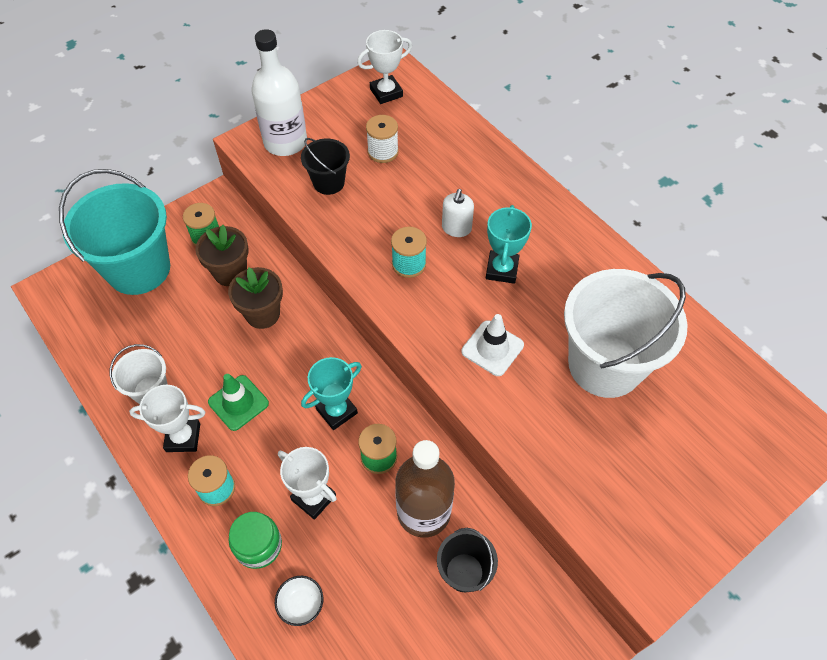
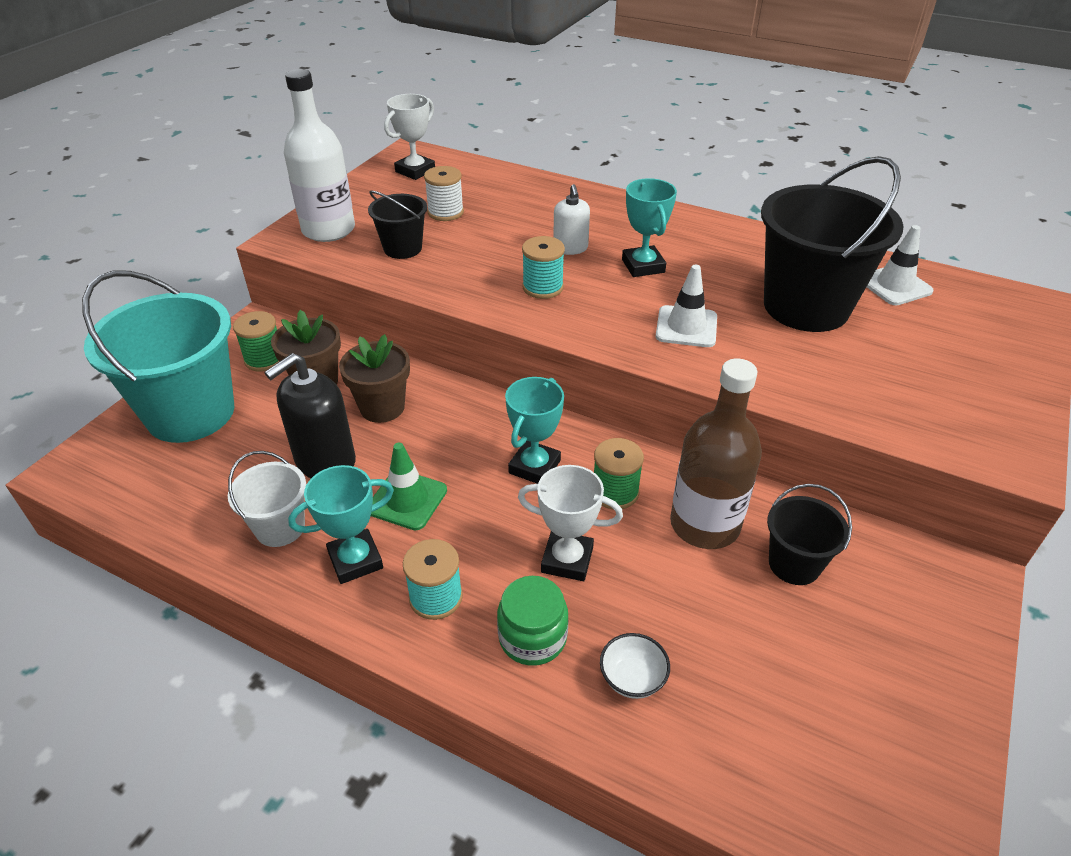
camera: 25 degrees left, 15 degrees down
(183, 437) = (355, 560): white trophy -> turquoise trophy
(203, 347) = (325, 461): none -> black soap dispenser
(605, 365) = (806, 306): white bucket -> black bucket
(700, 371) = (894, 285): none -> white traffic cone

